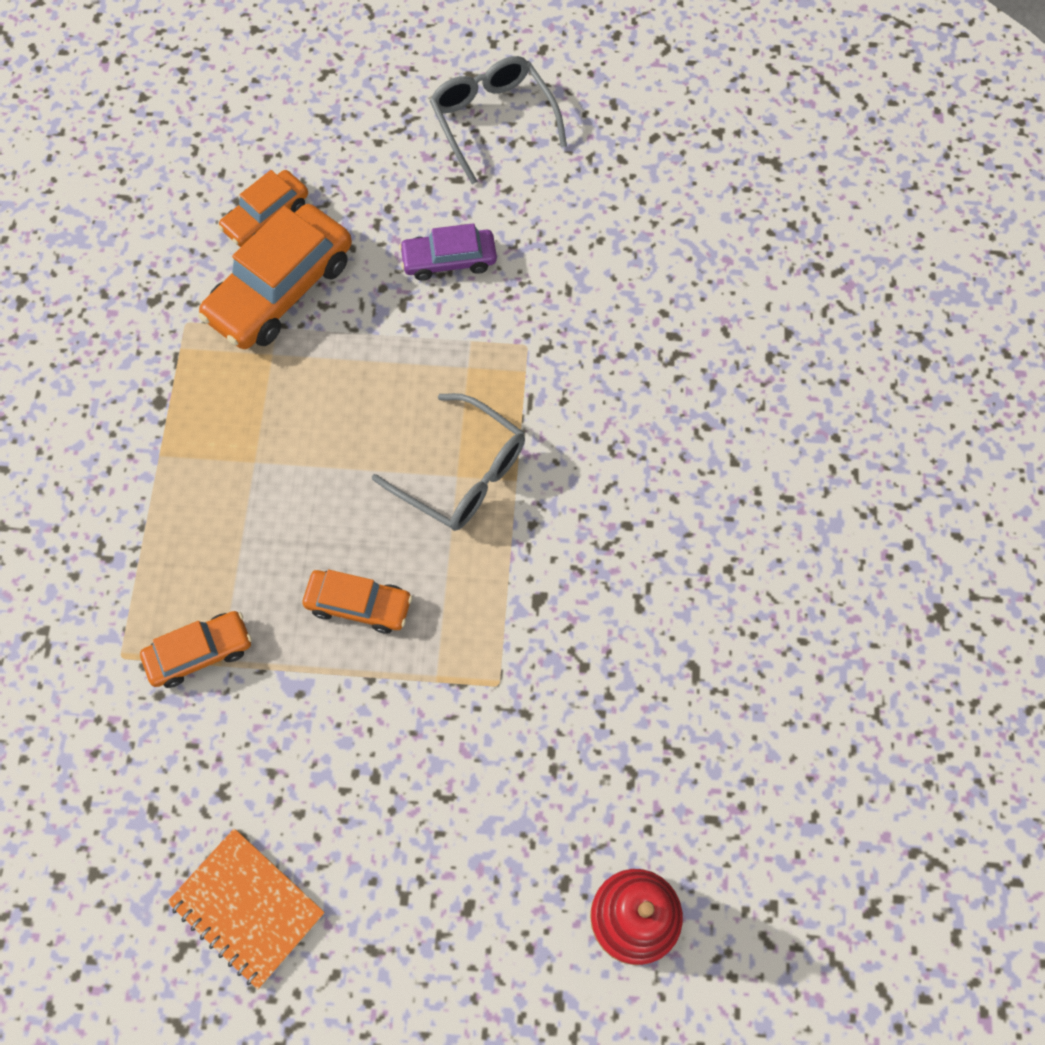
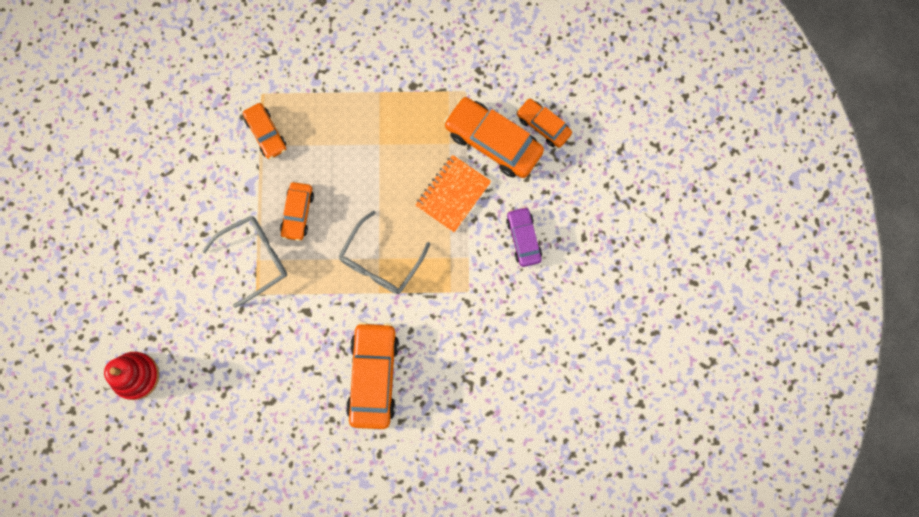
camera: 85 degrees right, 10 degrees up
(247, 908) = (135, 179): orange notebook -> orange notebook (453, 194)
(493, 120) = (631, 255): grey glasses -> grey glasses (254, 258)
(658, 497) = (373, 377): none -> orange car

